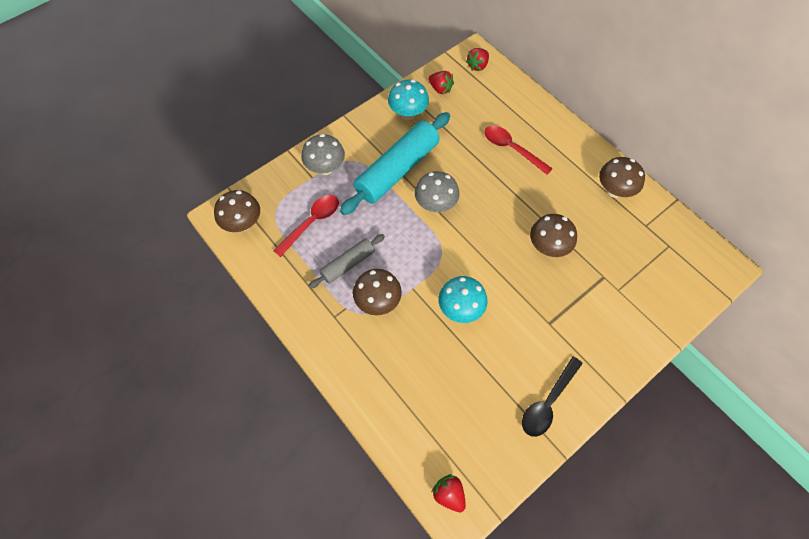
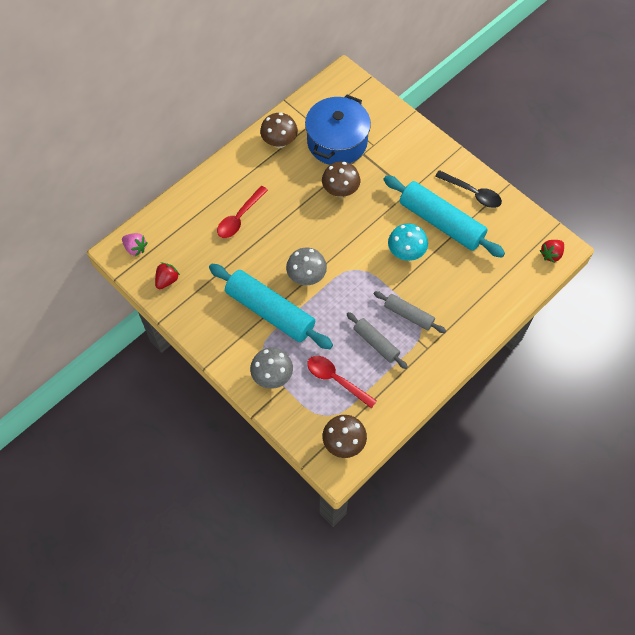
camera: 95 degrees left, 0 degrees up
(378, 301) = (408, 315): brown mushroom -> grey rolling pin
(408, 113) = (200, 307): turquoise mushroom -> none
(477, 66) = (135, 248): red strawberry -> pink strawberry
(503, 355) = (441, 222): none -> turquoise rolling pin
(620, 249) = (337, 142): none -> blue pot

